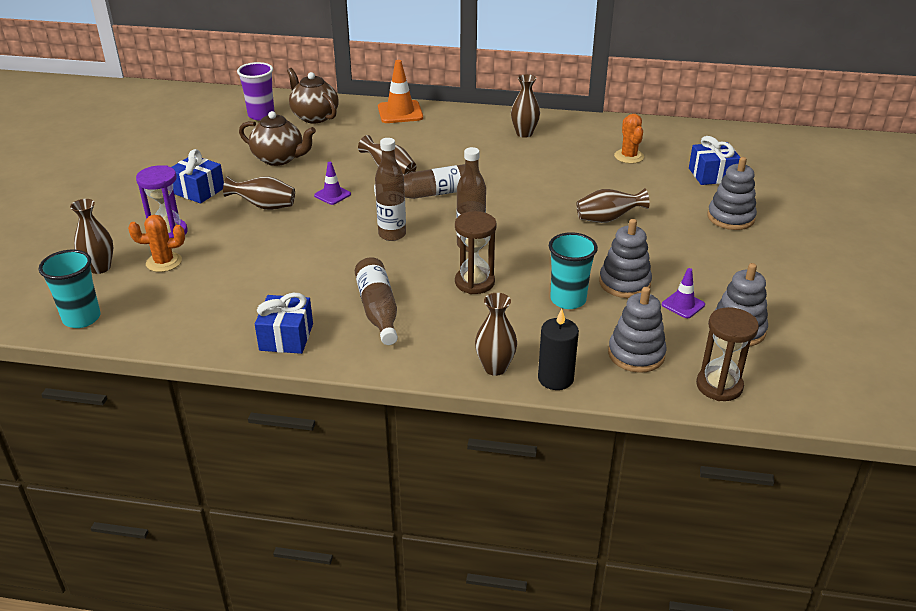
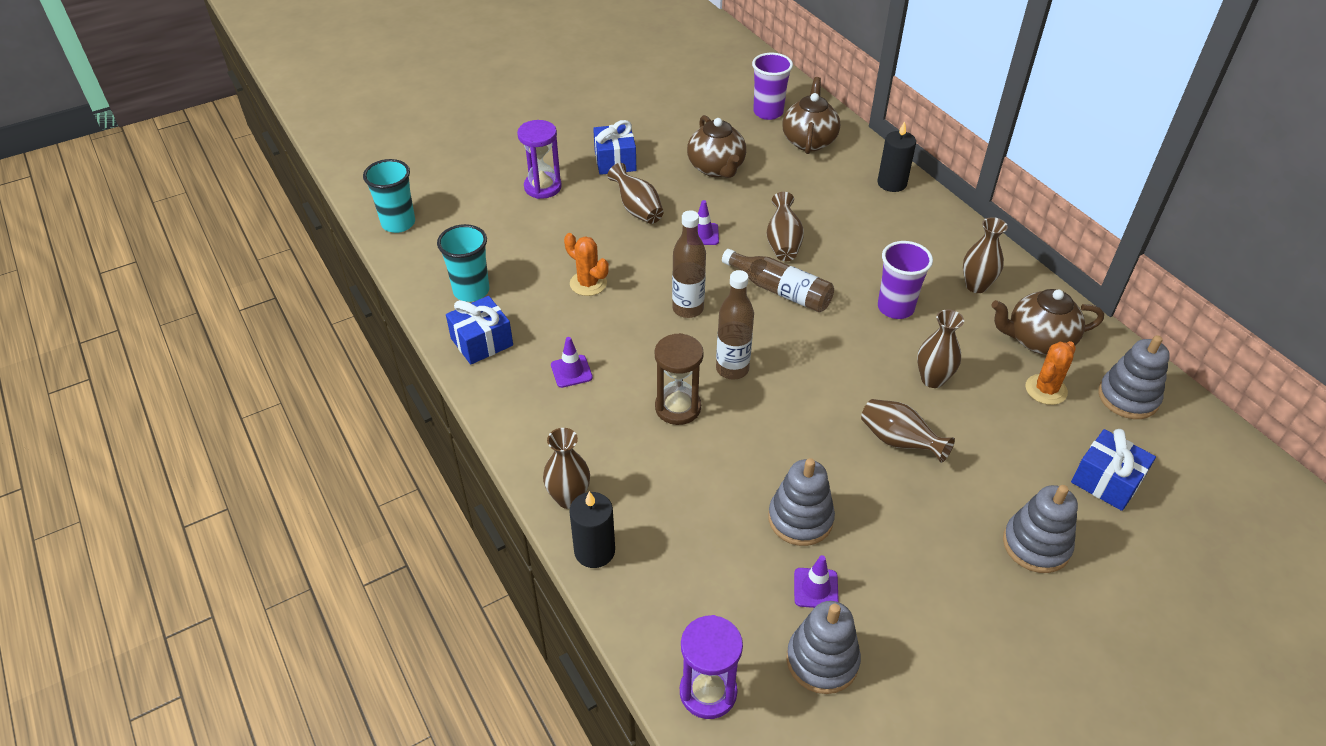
camera: 50 degrees right, 10 degrees up
(100, 268) = (463, 188): brown vase -> brown vase (932, 379)
(164, 262) = (504, 212): orange cactus -> orange cactus (588, 283)
(378, 310) = (571, 371): brown bottle -> purple traffic cone
(400, 112) = (892, 183): orange traffic cone -> black candle
(503, 165) = (895, 308): none -> purple cup
(568, 300) = (724, 490): turquoise cup -> turquoise cup (471, 291)
(591, 139) = (1038, 340): none -> brown teapot
(636, 354) = (691, 593): grey stacking toy -> grey stacking toy (1128, 397)
(719, 386) = (708, 692): brown hourglass -> purple hourglass

